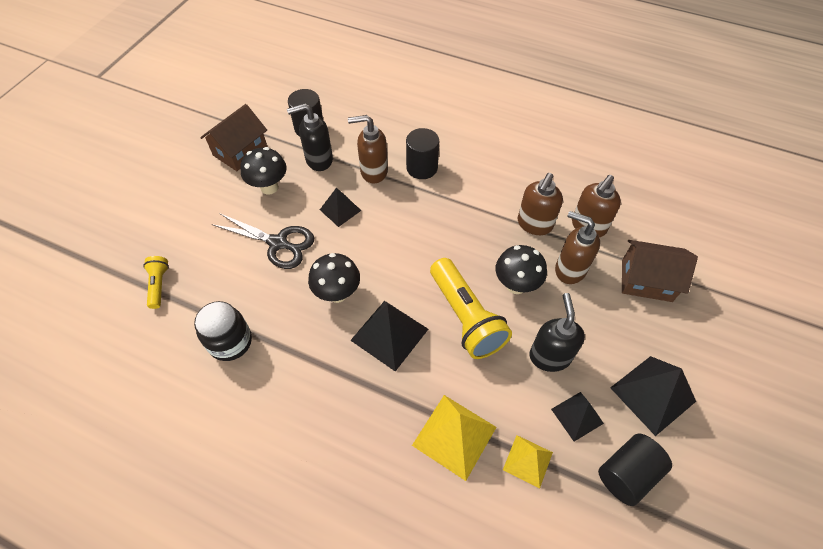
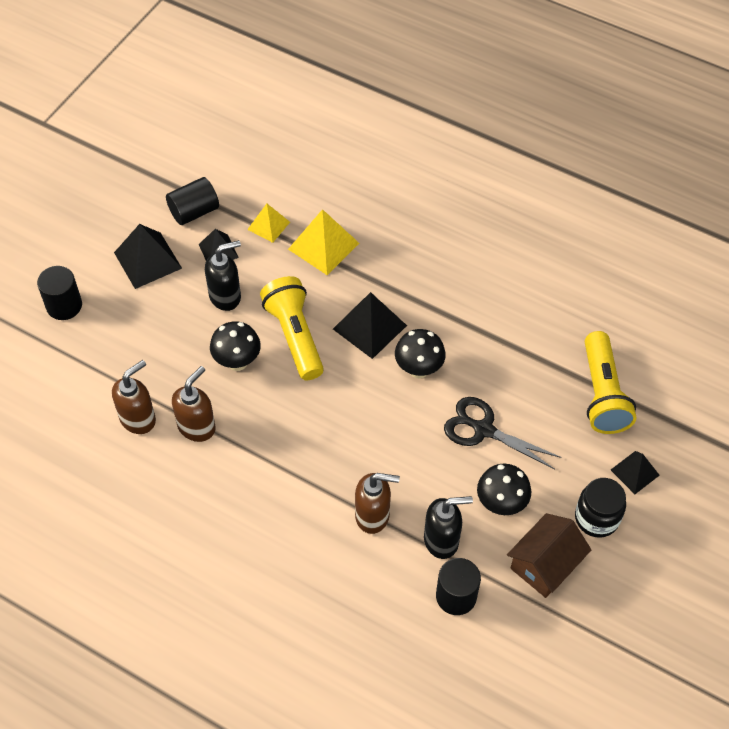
camera: 175 degrees left, 0 degrees up
(159, 285) = (602, 394): yellow flashlight -> yellow flashlight, size x2.01
(230, 342) = (519, 333): black jar -> black jar (596, 518)
(340, 210) = (415, 465): black pyramid -> black pyramid (635, 472)
(422, 168) = (312, 516): black cylinder -> black cylinder (64, 305)
(549, 356) = (225, 296): black soap dispenser -> black soap dispenser turned 120 degrees counterclockwise
(569, 269) = (177, 373): brown soap dispenser -> none
(646, 280) = (104, 355): brown house -> none

